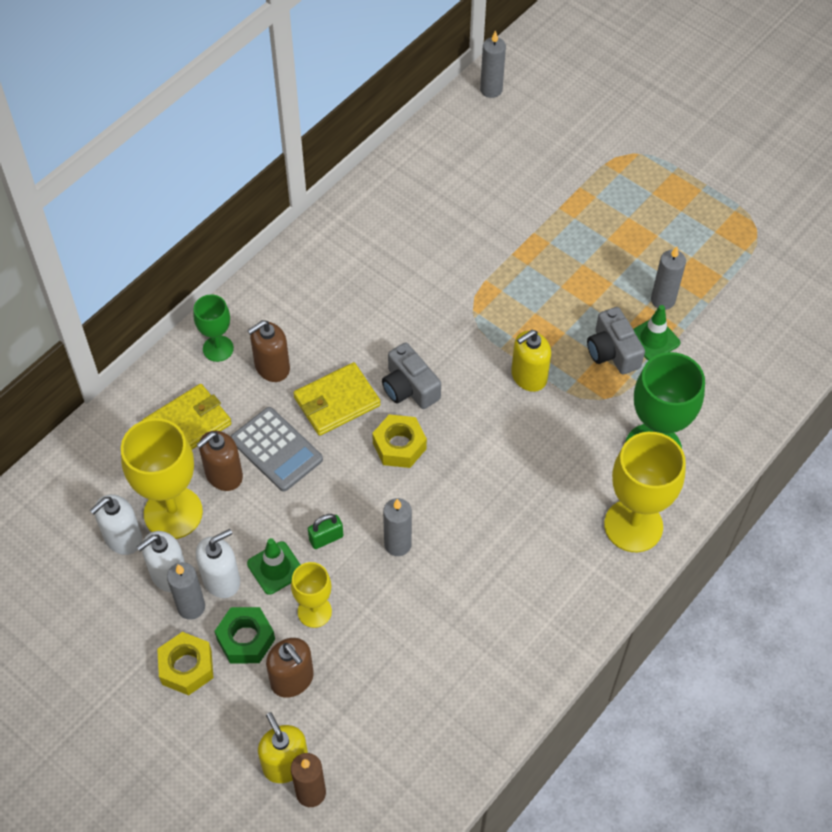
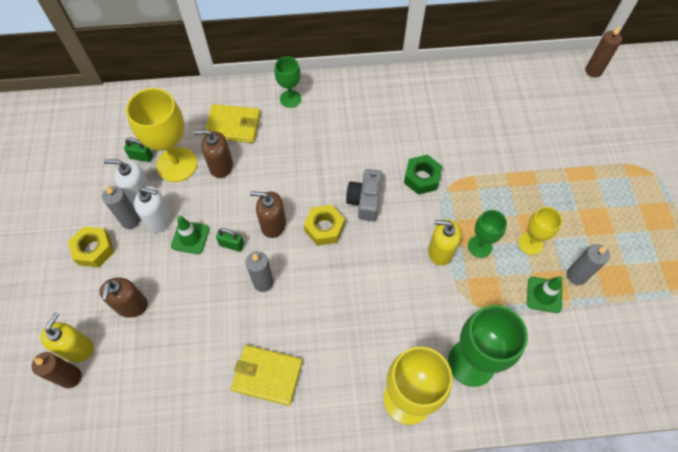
camera: 45 degrees right, 5 degrees up
(123, 538) = (141, 157): white soap dispenser -> green padlock
(246, 639) = (135, 262): green nut -> green nut (422, 178)
(272, 367) = (306, 130): brown soap dispenser -> brown soap dispenser (273, 224)
(276, 449) = (260, 175): grey calculator -> none
(314, 611) = (182, 279): yellow goblet -> yellow goblet (530, 243)
(336, 401) = (318, 175): yellow wallet -> yellow wallet (267, 375)
(491, 90) = (593, 71): grey candle -> brown candle
(558, 342) = (480, 246): none -> green goblet
(612, 351) = (509, 280): grey camera -> none

